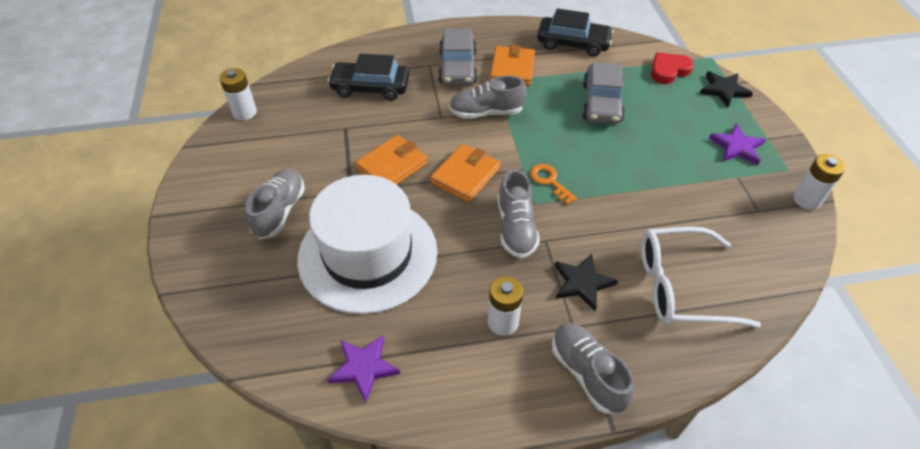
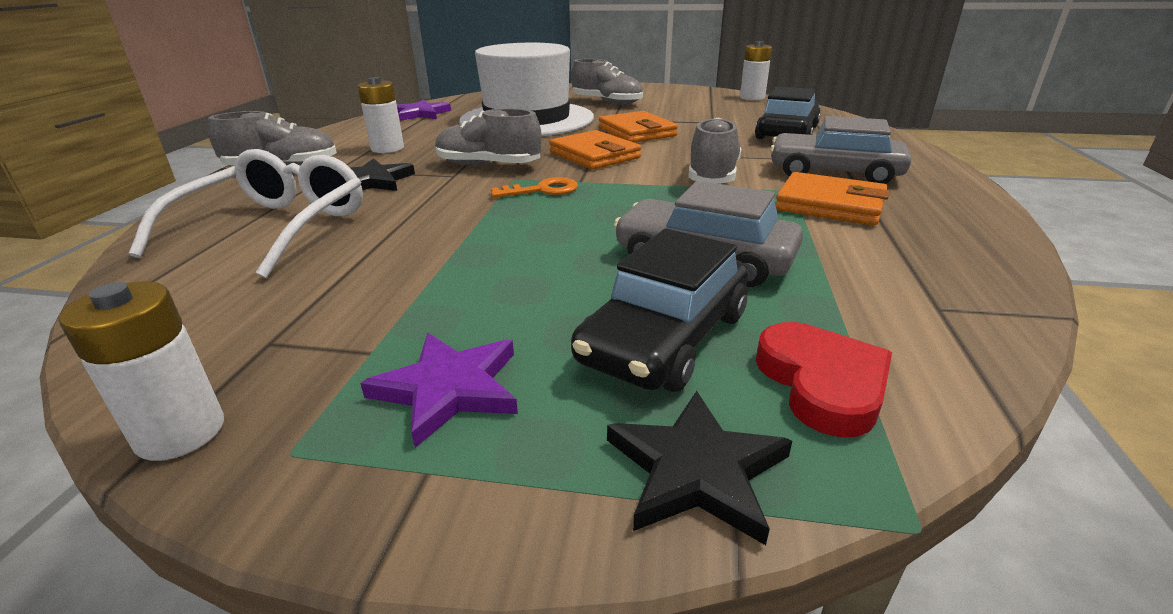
camera: 110 degrees right, 20 degrees down
(573, 43) = (940, 273): black car -> black car (665, 338)

